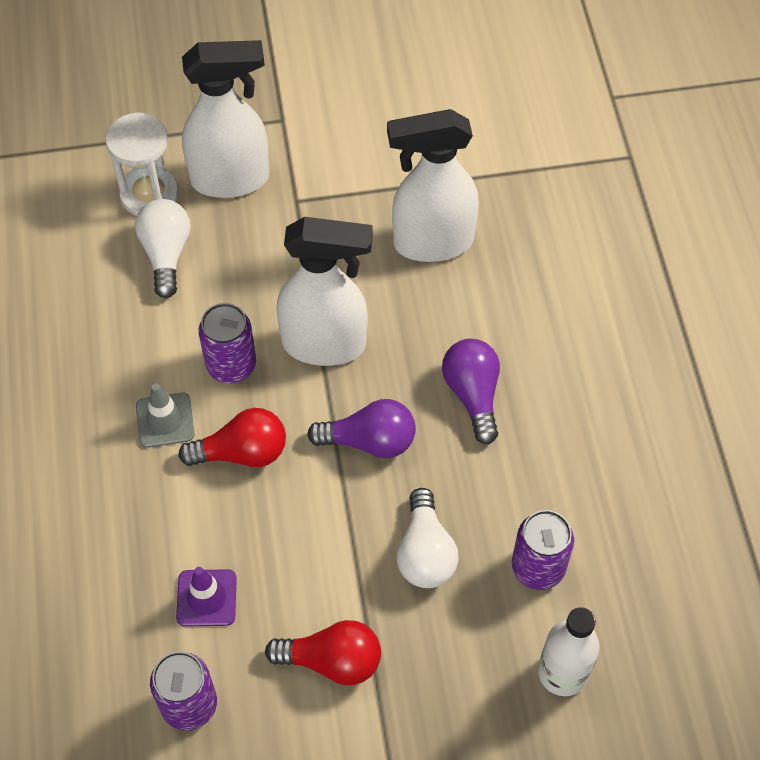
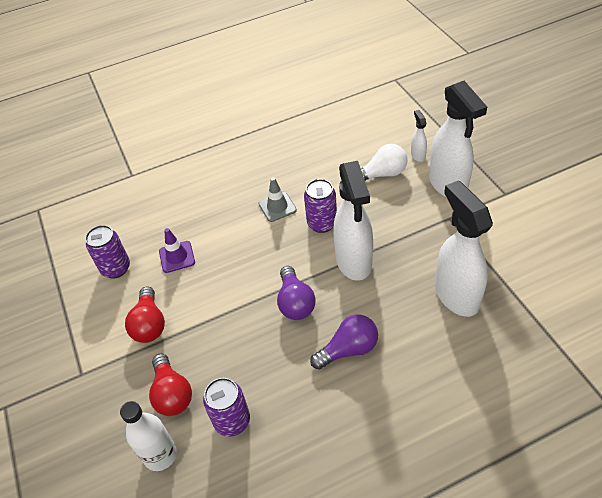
camera: 80 degrees right, 10 degrees down
(149, 194) = (417, 155): white hourglass -> white spray bottle
(242, 452) = (268, 245): red light bulb -> red light bulb (172, 394)
(425, 552) = (227, 352): white light bulb -> none

